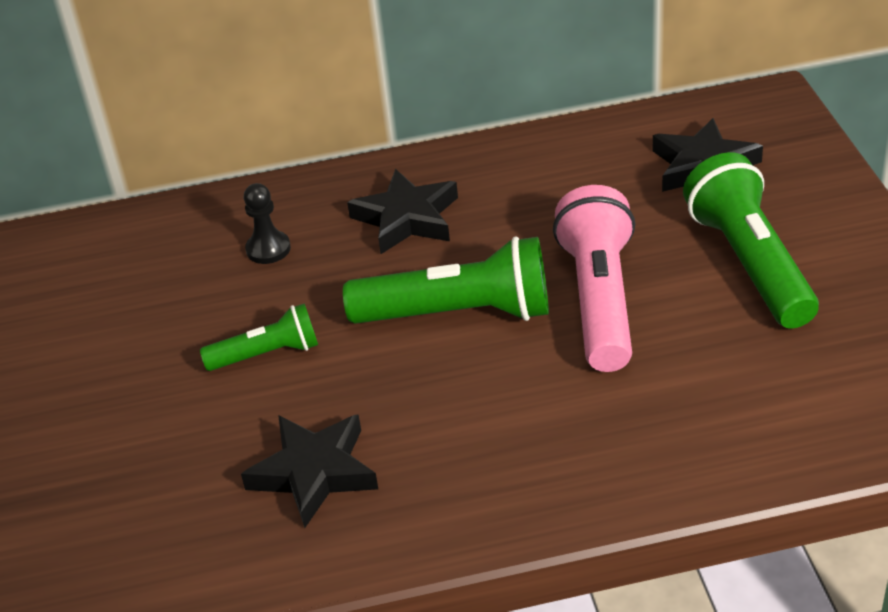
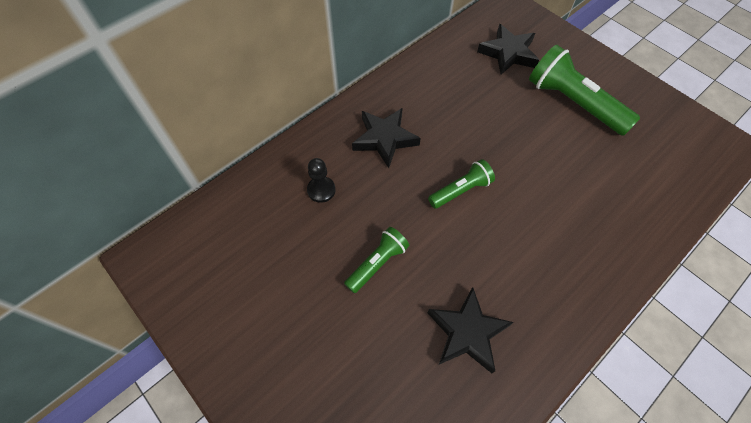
camera: 35 degrees left, 20 degrees up
(458, 314) = (461, 190): green flashlight -> green flashlight, size x0.56
(600, 300) = (523, 152): pink flashlight -> none

